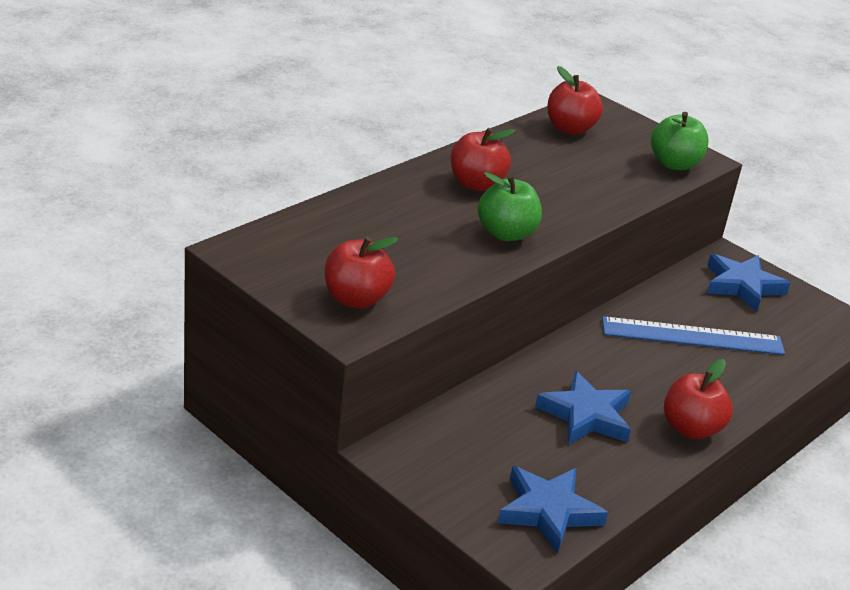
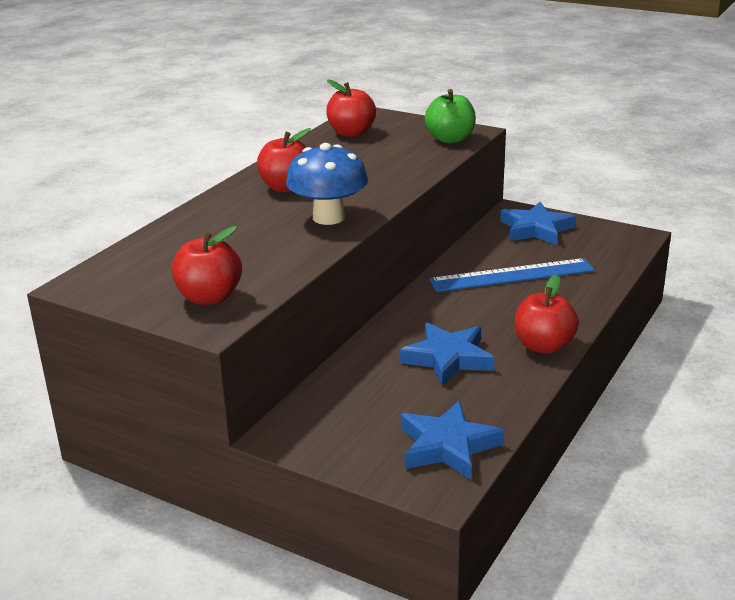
camera: 10 degrees left, 5 degrees down
(506, 233) = (328, 218): green apple -> blue mushroom

